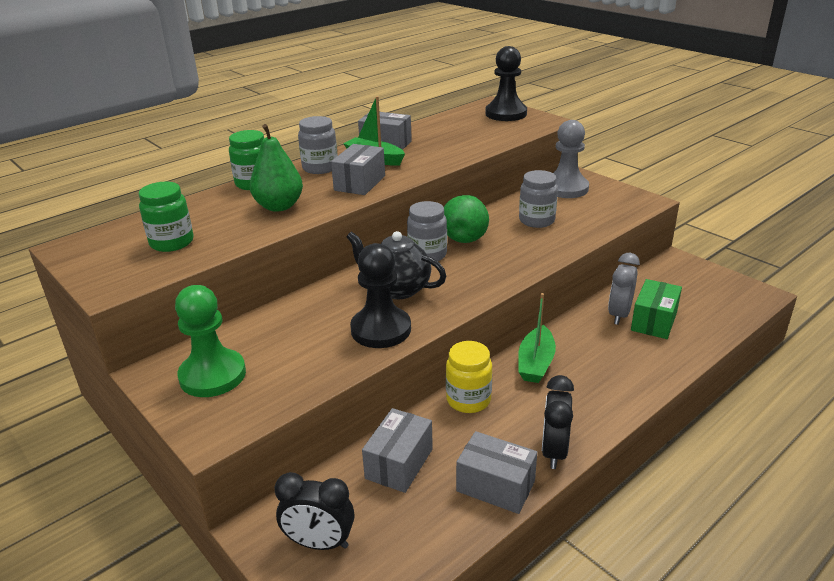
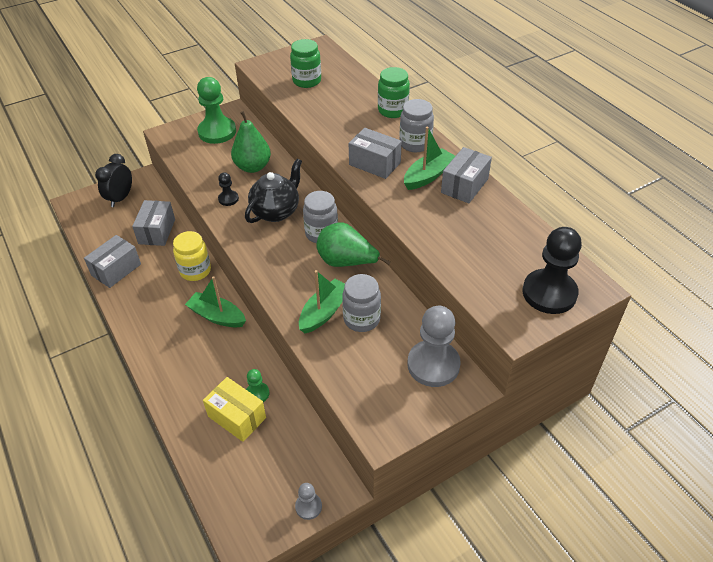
camera: 100 degrees right, 15 degrees up
(279, 206) = (345, 122): green pear -> green pear (253, 167)
(381, 329) = (228, 199): black pawn -> black pawn, size x0.48
(399, 463) = (157, 231): grey box -> grey box turned 60 degrees clockwise
(539, 238) = (324, 312): none -> green boat
(554, 451) = (127, 303): black clock -> none
(619, 314) = (257, 393): grey clock -> green pawn
(654, 321) = (237, 417): green box -> yellow box
(704, 270) = (308, 506): none -> grey pawn

